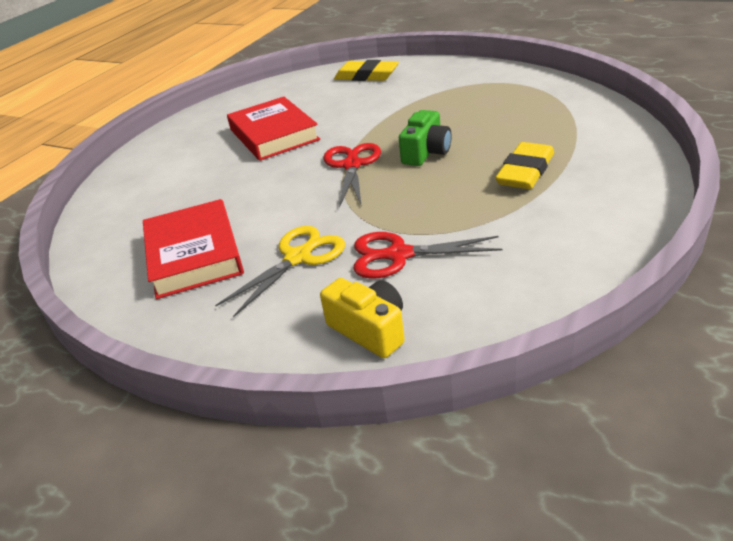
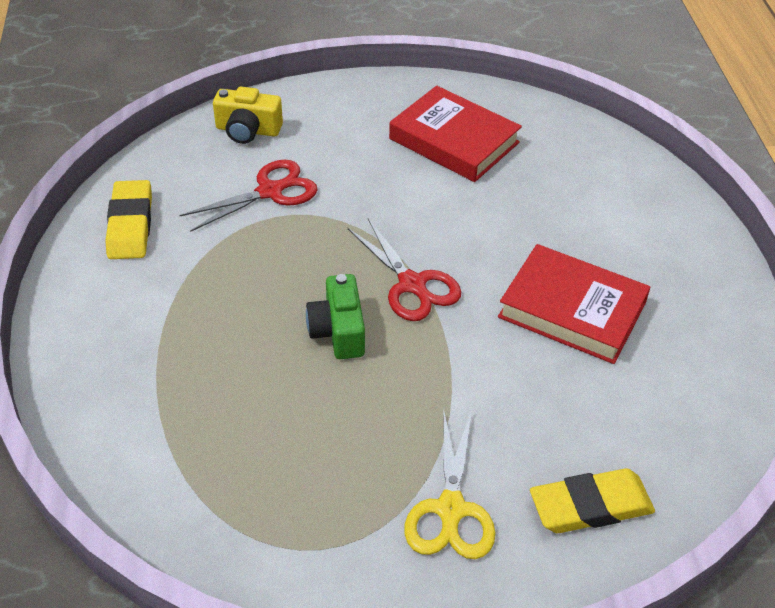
camera: 140 degrees right, 10 degrees up
(298, 257) = (357, 165): yellow scissors -> yellow scissors (451, 510)
(525, 171) = (201, 330): yellow eraser -> yellow eraser (130, 225)

